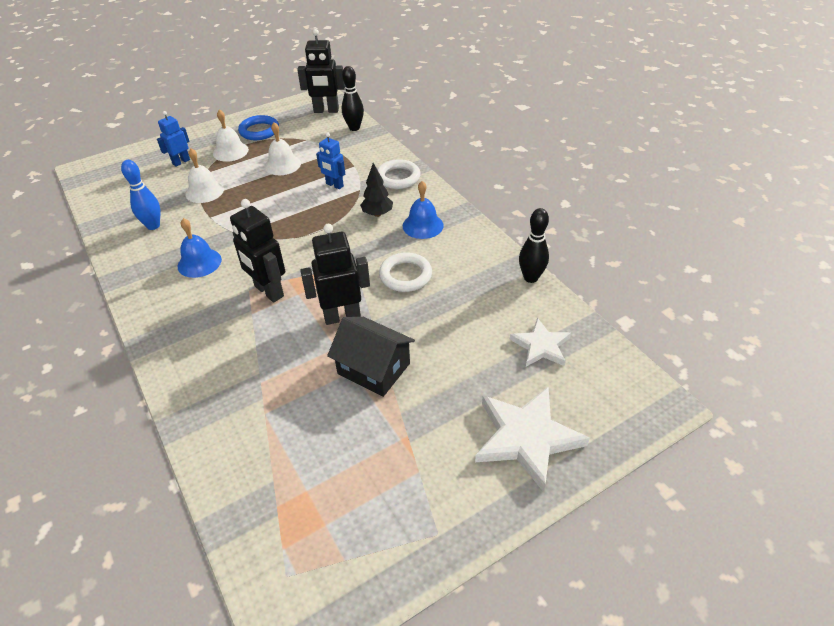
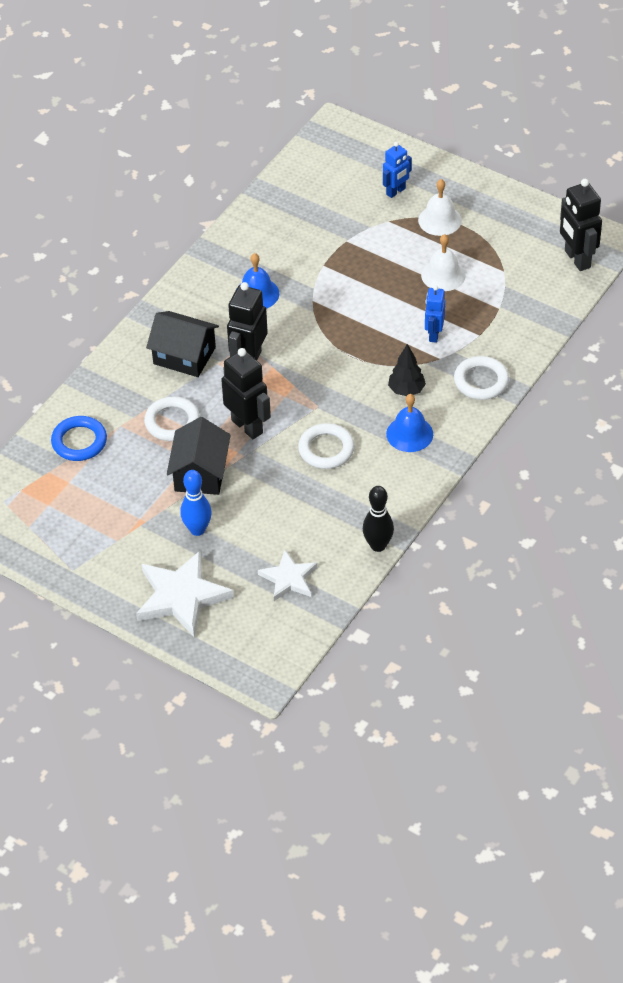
camera: 65 degrees right, 5 degrees up
(153, 226) = (286, 232): blue bowling pin -> blue bowling pin (197, 529)
(181, 162) = (396, 191): blue robot -> blue robot turned 120 degrees clockwise
(204, 191) = (359, 238): white bell -> none
(221, 332) = (184, 356): none -> black house
(259, 131) = (494, 222): blue ring -> blue ring (79, 441)
(294, 369) = (172, 422): none -> white ring
(354, 128) = (556, 301): black bowling pin -> none

